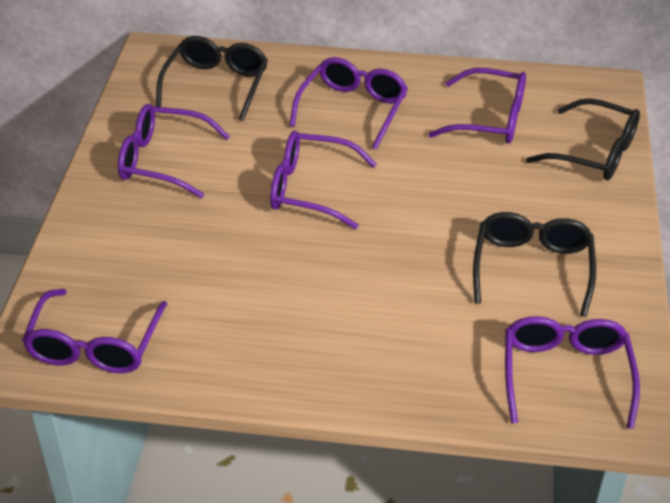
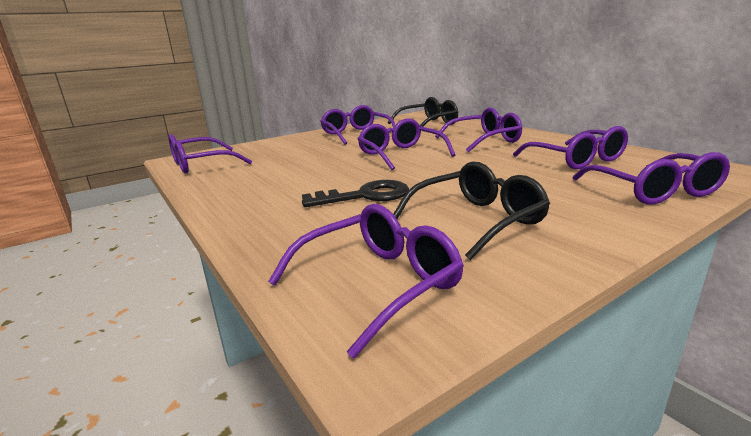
camera: 50 degrees right, 20 degrees down
(402, 288) = (364, 196): none -> black key
(594, 153) = (654, 191): black glasses -> purple glasses

